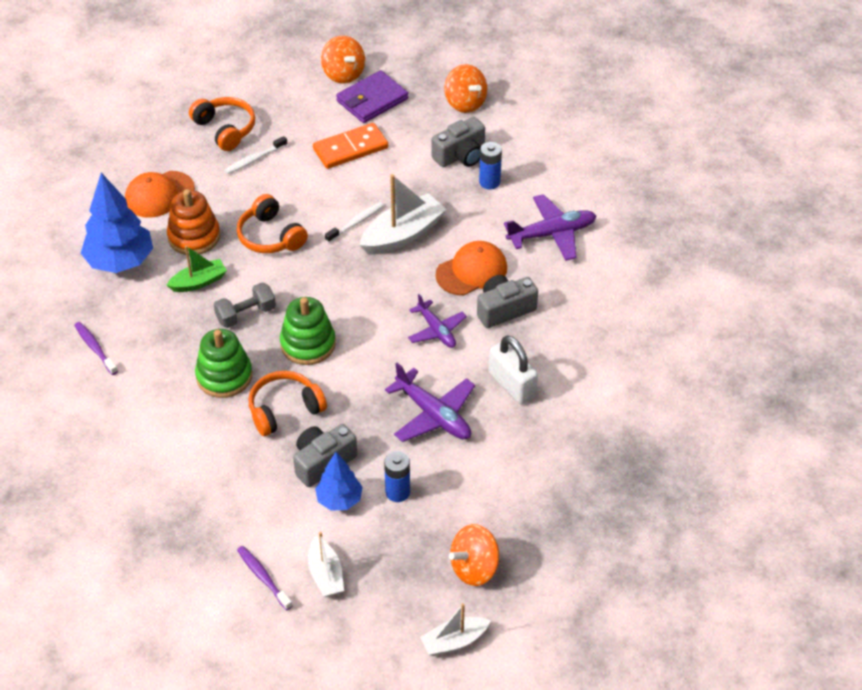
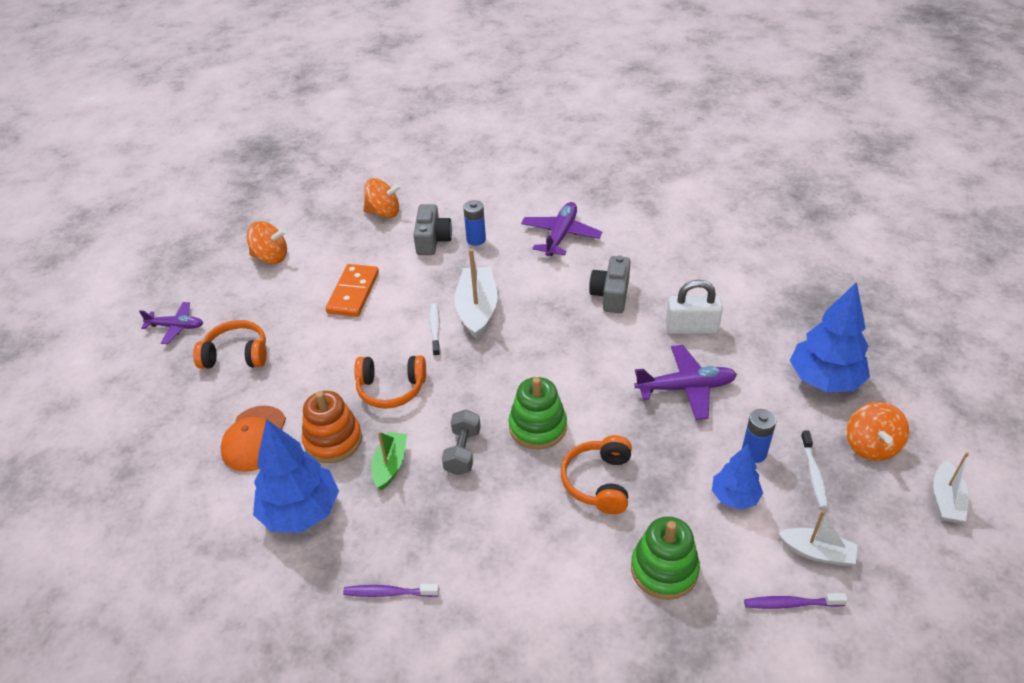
camera: 50 degrees left, 5 degrees down
(224, 376) = (521, 505): green stacking toy -> green stacking toy (664, 569)
(254, 159) = (293, 354): white toothbrush -> white toothbrush (813, 474)
(323, 462) = (682, 486): grey camera -> none
(372, 100) = (318, 256): purple wallet -> none
(436, 330) = (597, 341): purple plane -> purple plane (176, 327)
(471, 271) = (555, 292): orange cap -> none
(529, 505) = (824, 380): none -> blue tree

